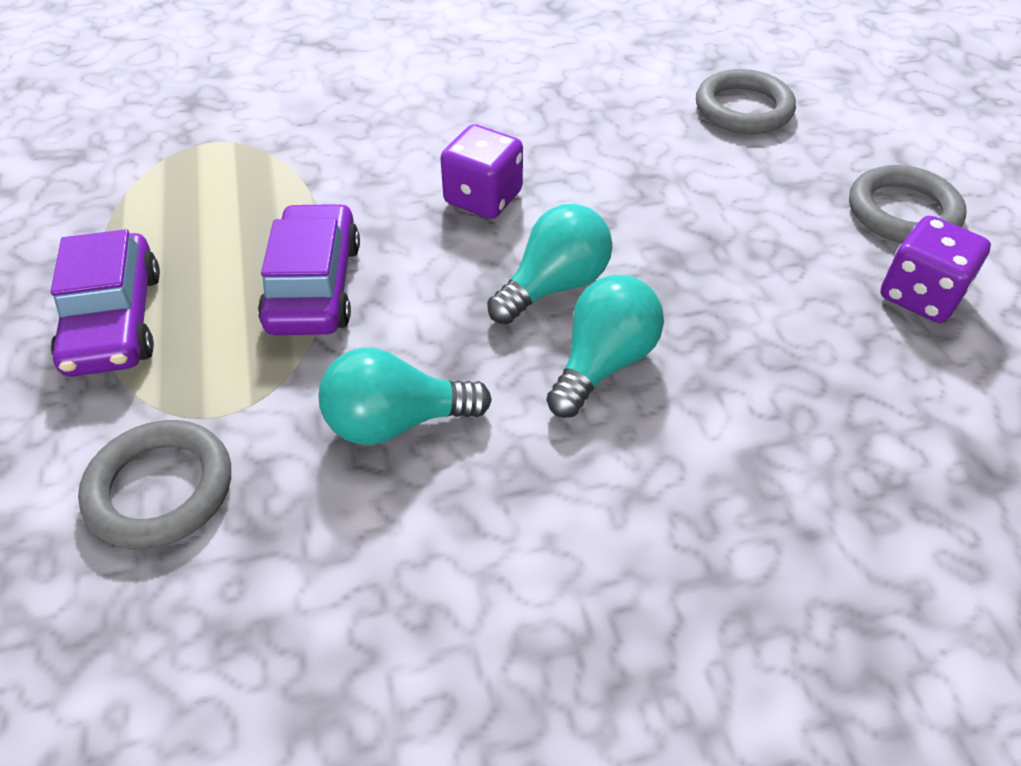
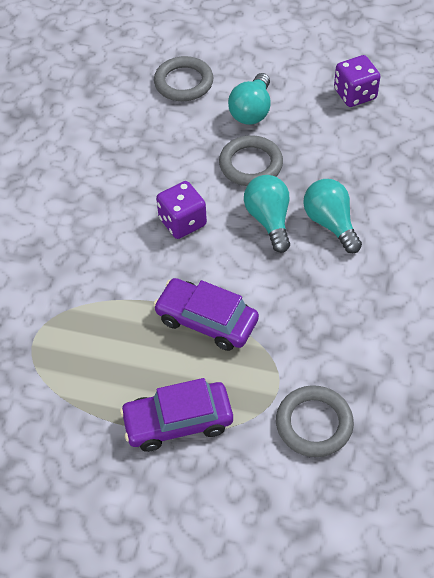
camera: 60 degrees left, 5 degrees up
(114, 321) = (178, 422): purple car -> purple car turned 150 degrees clockwise
(396, 422) = (323, 315): turquoise light bulb -> turquoise light bulb (252, 111)
(903, 212) = (300, 69): grey ring -> grey ring (251, 164)

